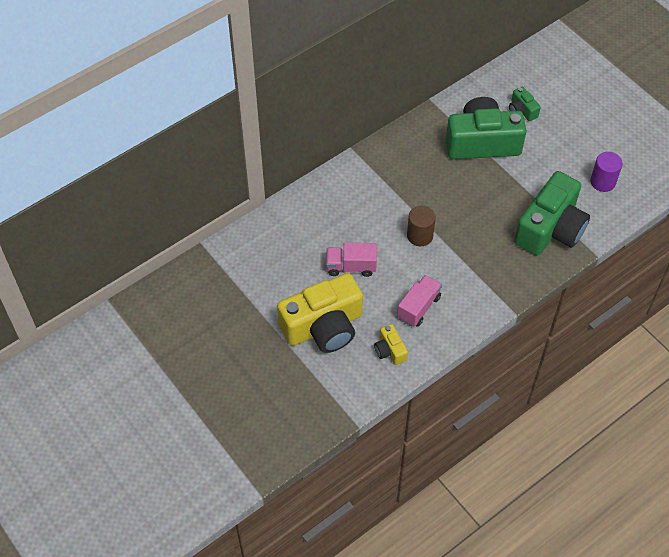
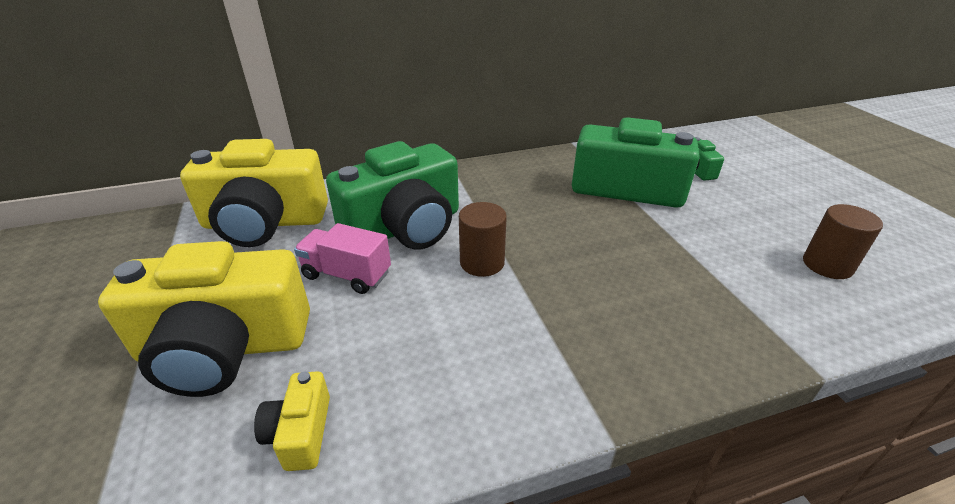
camera: 20 degrees right, 20 degrees down
(271, 243) = (264, 222): none -> yellow camera
(418, 307) = (413, 366): pink truck -> none
(550, 228) = (720, 306): green camera -> green camera (405, 227)
(602, 182) = (827, 265): purple cylinder -> brown cylinder

